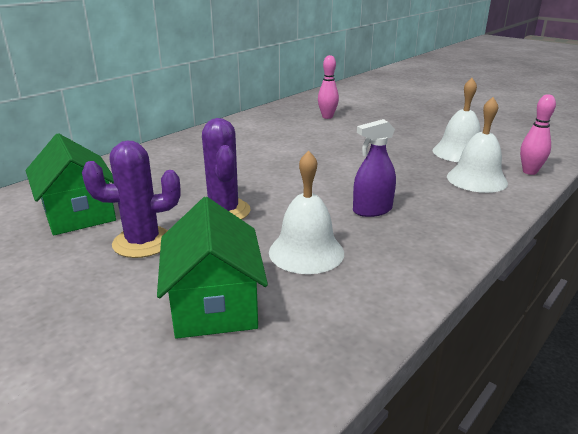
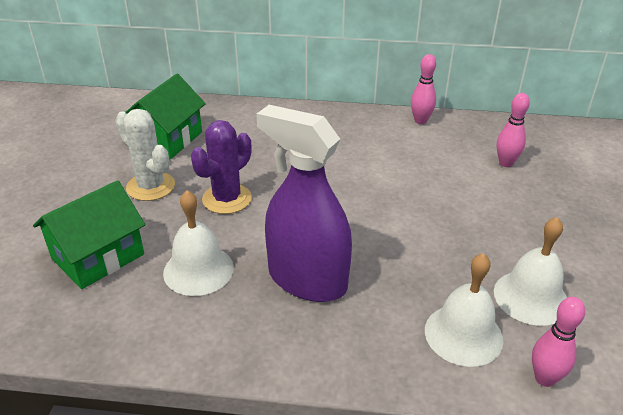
camera: 55 degrees right, 10 degrees up
(142, 242) = (151, 186): purple cactus -> white cactus
(243, 121) = (420, 121): none -> pink bowling pin
(372, 210) = (307, 280): purple spray bottle -> purple spray bottle, size x1.88

